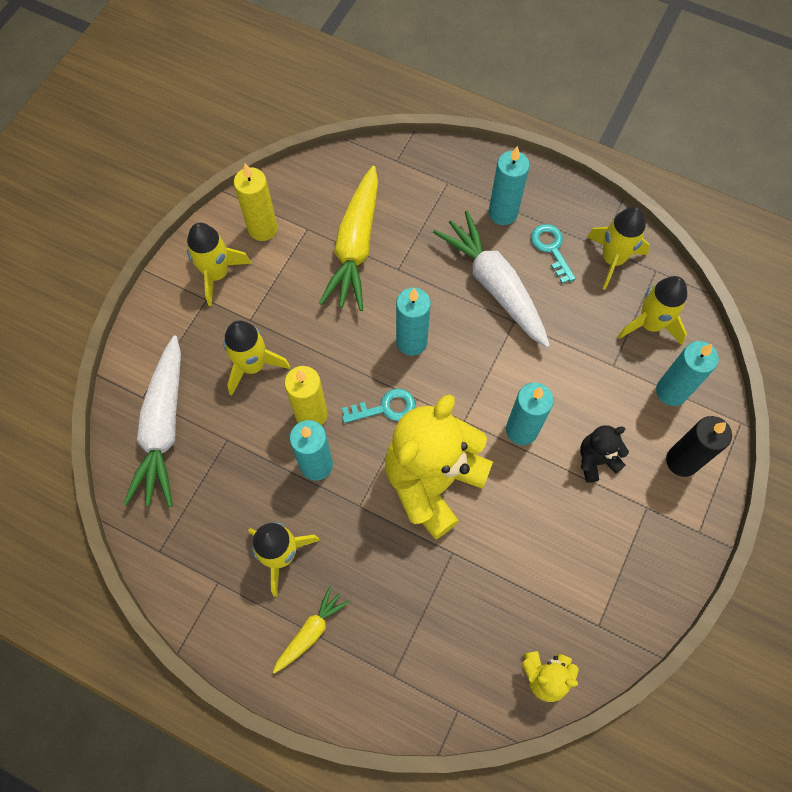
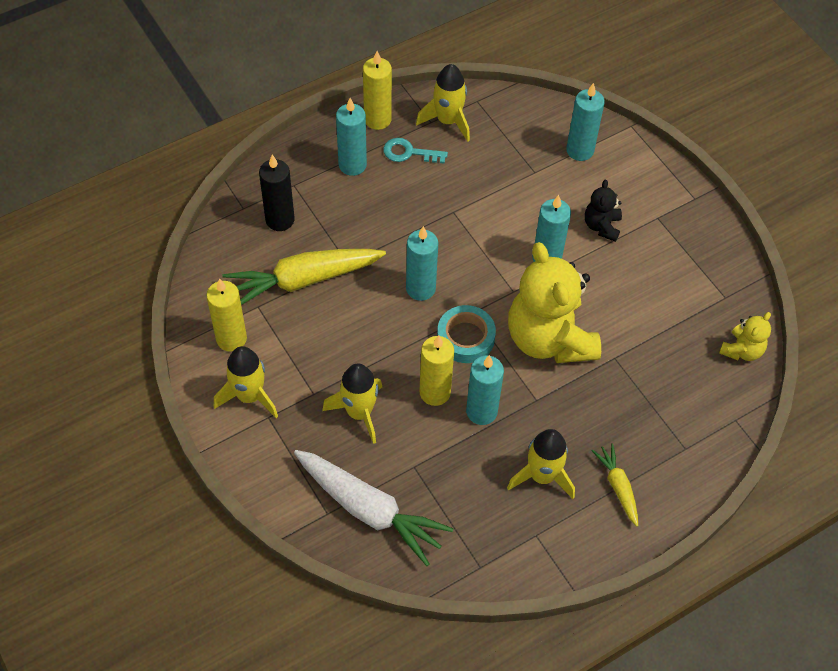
camera: 60 degrees left, 10 degrees down
(355, 246) = (303, 280): yellow carrot -> yellow carrot turned 120 degrees clockwise
(385, 408) = (465, 338): turquoise key -> turquoise tape
(494, 286) = (413, 207): white carrot -> none
(567, 203) = (377, 119): none -> yellow candle
(650, 324) = (518, 131): yellow rocket -> none
(682, 461) = (636, 176): black candle -> black candle (280, 220)

